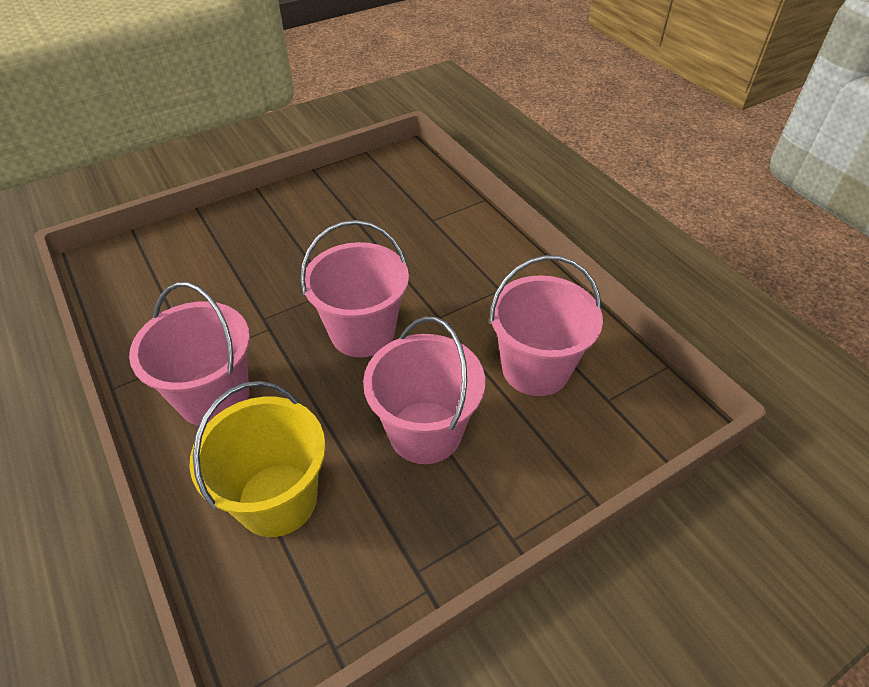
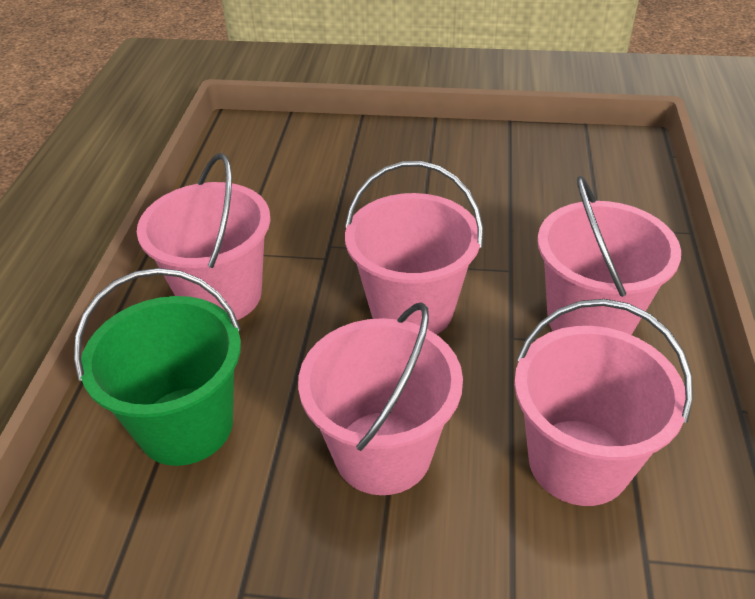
camera: 40 degrees right, 5 degrees down
(277, 499) = (186, 425): yellow bucket -> green bucket
(474, 282) = (589, 319): none -> pink bucket

